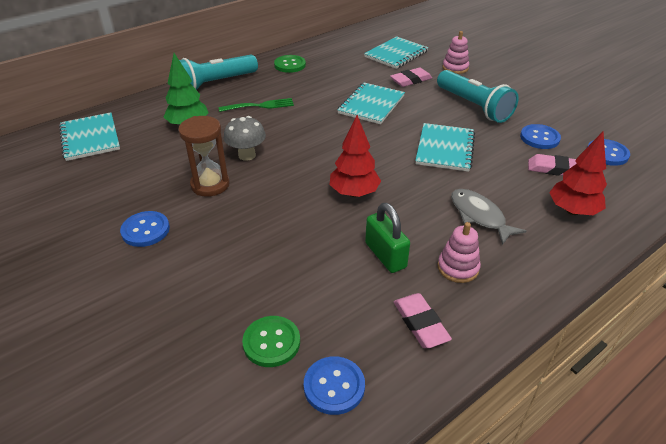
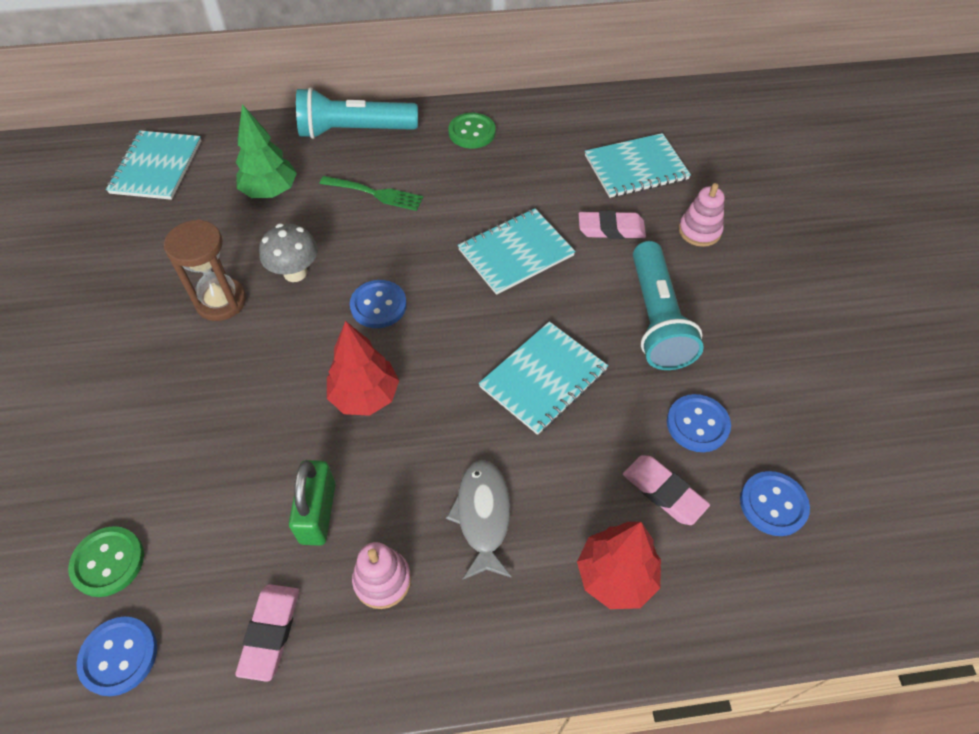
camera: 30 degrees right, 15 degrees up
(145, 230) = (110, 337): blue button -> blue button (378, 305)

